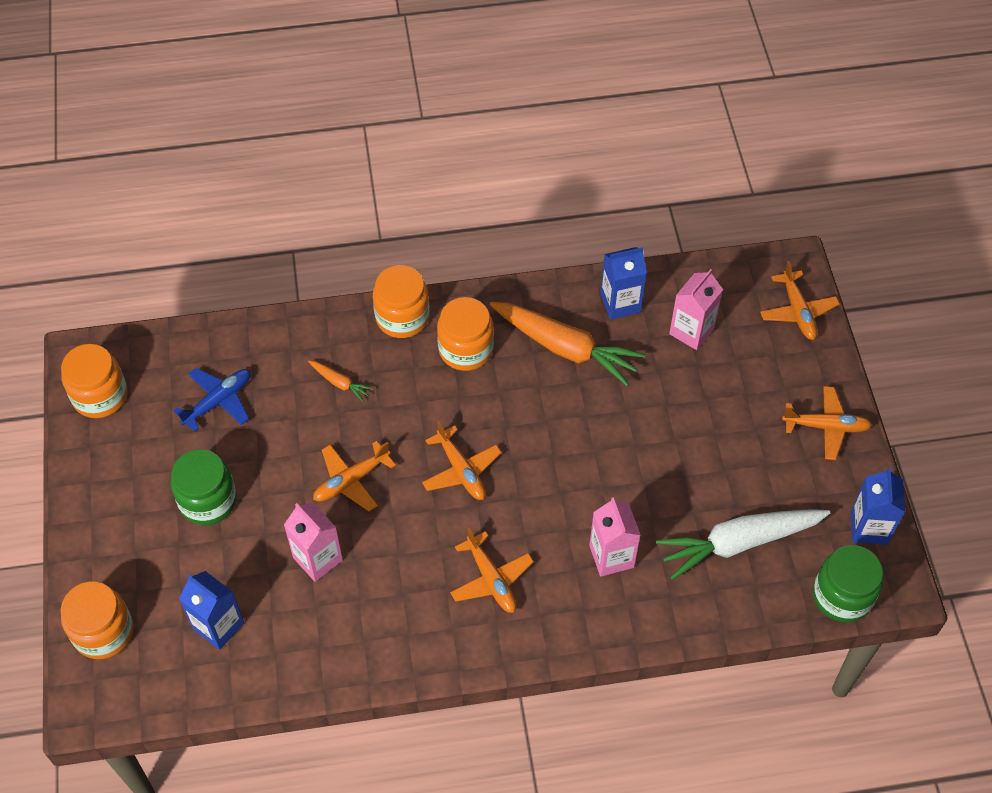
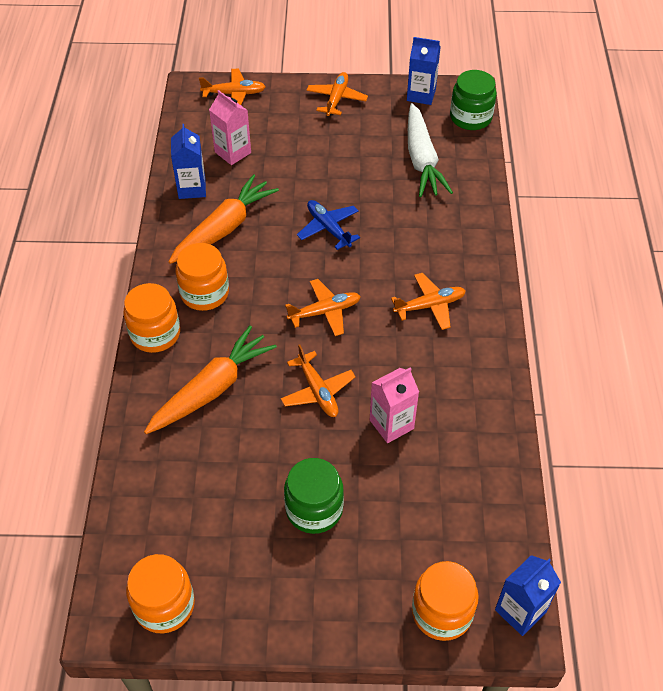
camera: 80 degrees left, 5 degrees down
(218, 401) = (203, 492): blue plane -> blue plane (328, 228)
(218, 626) = (447, 509): blue carton -> blue carton (520, 611)
(340, 383) = (212, 389): orange carrot -> orange carrot, size x2.26
(611, 556) = (421, 230): pink carton -> none

